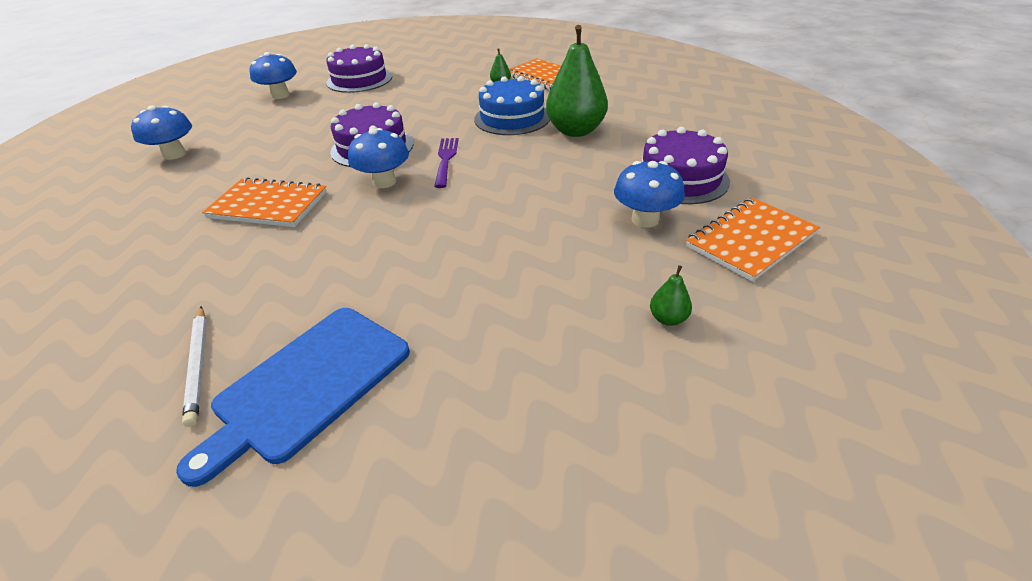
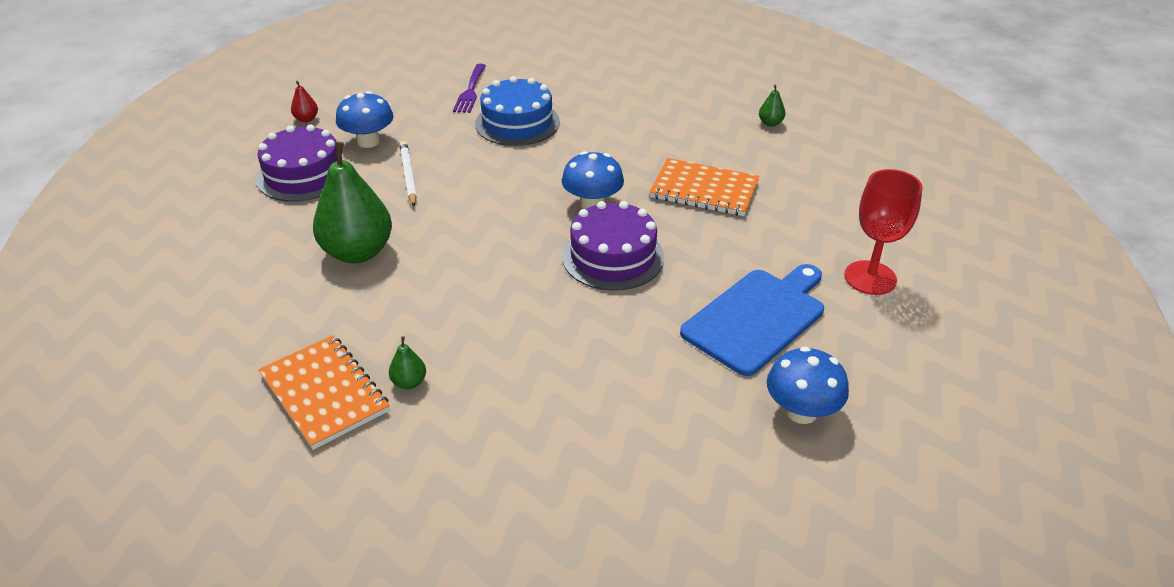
camera: 175 degrees left, 0 degrees up
(174, 154) = (870, 278): blue mushroom -> red goblet
(198, 365) = (690, 88): white pencil -> white pencil (408, 175)
(308, 385) = (621, 75): blue cutting board -> blue cutting board (757, 318)
(359, 80) = (667, 447): purple cake -> none
(446, 159) = (525, 226): purple fork -> purple fork (470, 91)
(512, 118) = (425, 289): blue cake -> blue cake (517, 123)
(668, 319) = (406, 84): green pear -> green pear (770, 123)
(750, 240) = (306, 119): orange notebook -> red pear

